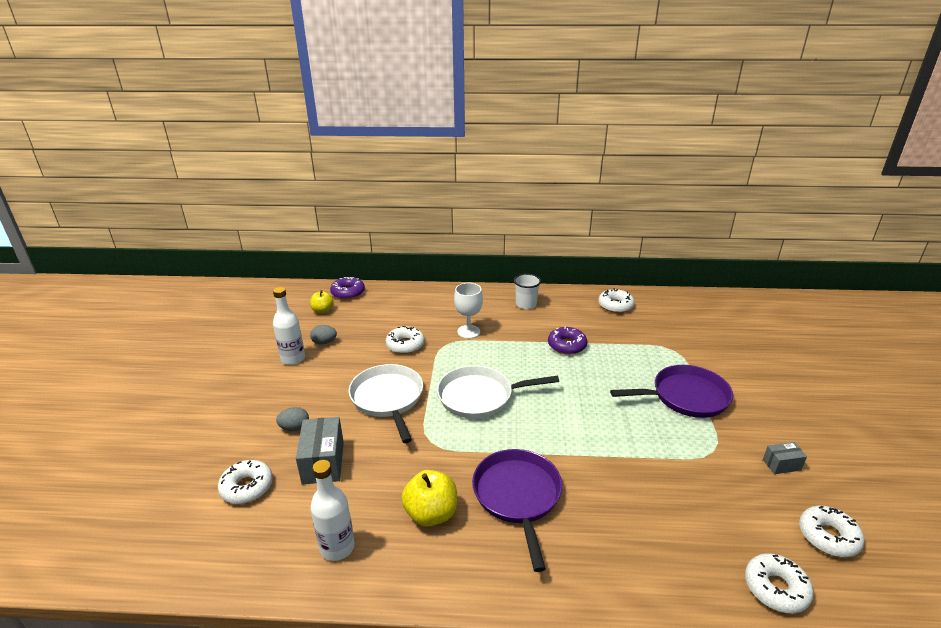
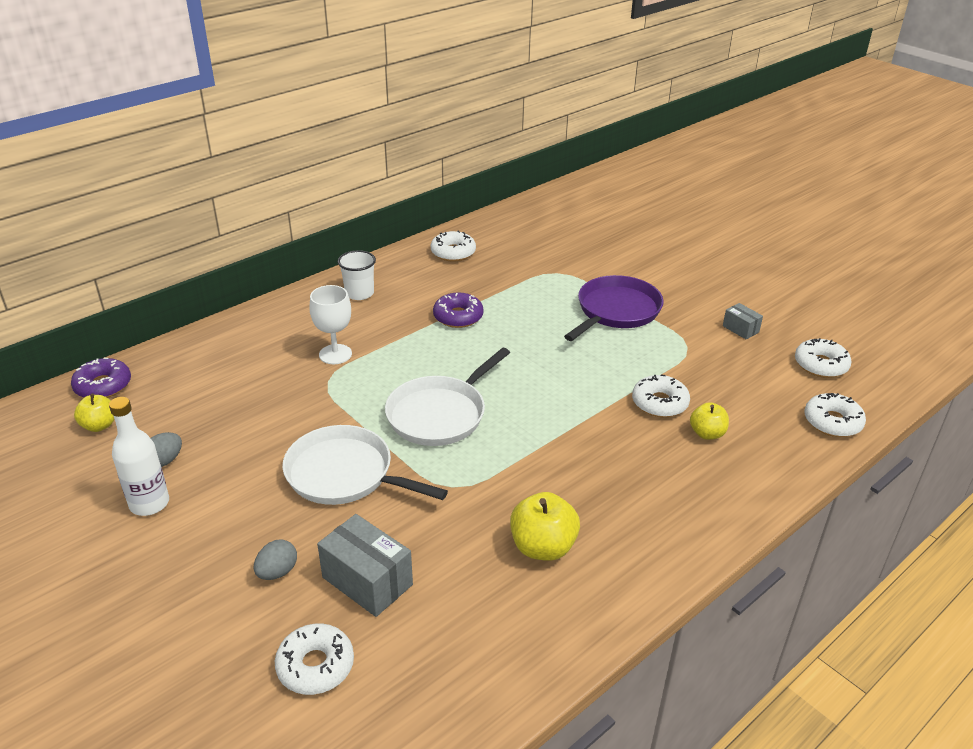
camera: 45 degrees left, 5 degrees up
(337, 547) = (499, 639): white bottle -> none
(405, 345) = (280, 407): white donut -> white donut (659, 403)
(517, 496) = (593, 480): purple pan -> none
(644, 522) = (707, 433): none -> yellow apple
(781, 465) = (740, 329): grey box -> grey box turned 75 degrees counterclockwise

